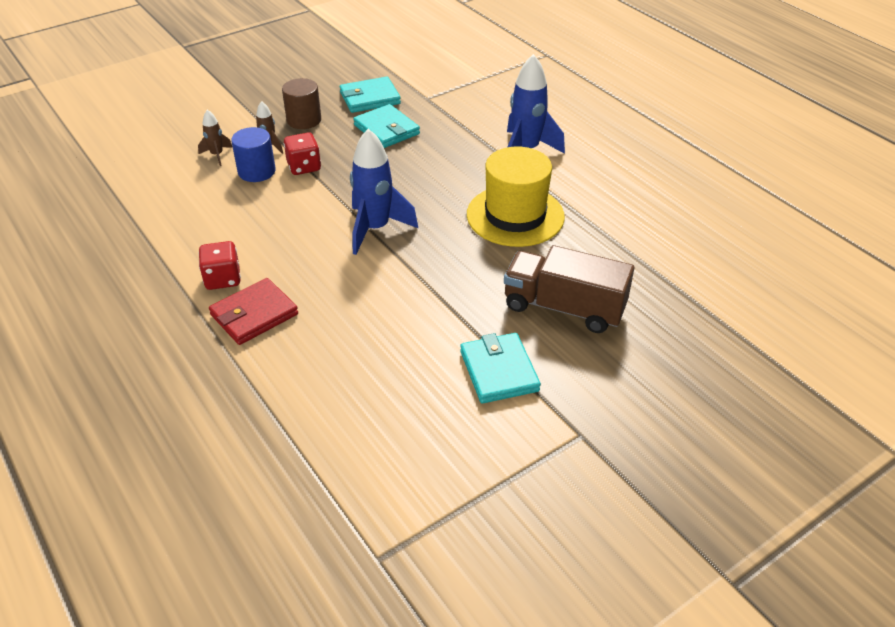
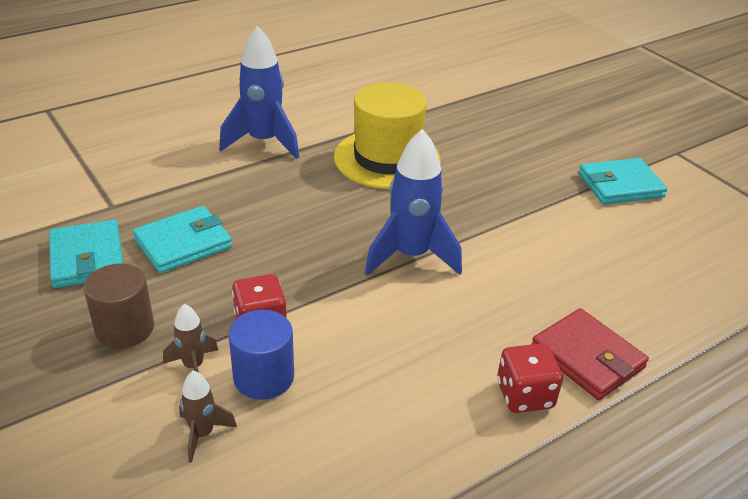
camera: 90 degrees left, 5 degrees down
(564, 307) = (527, 145): brown truck -> none

